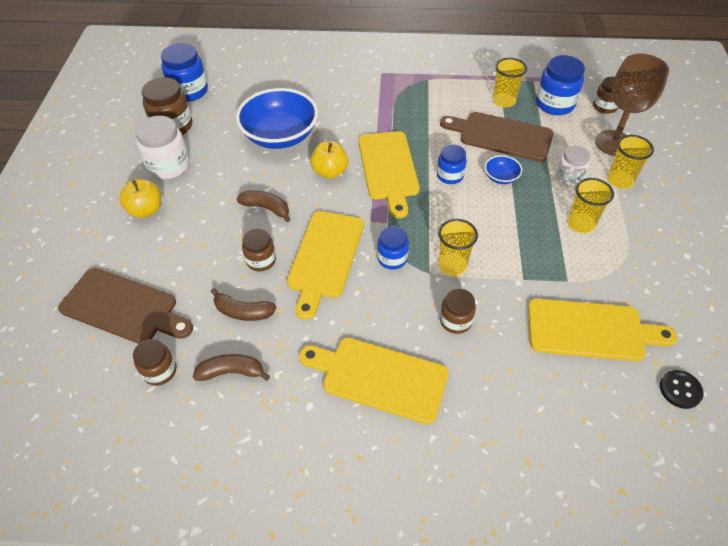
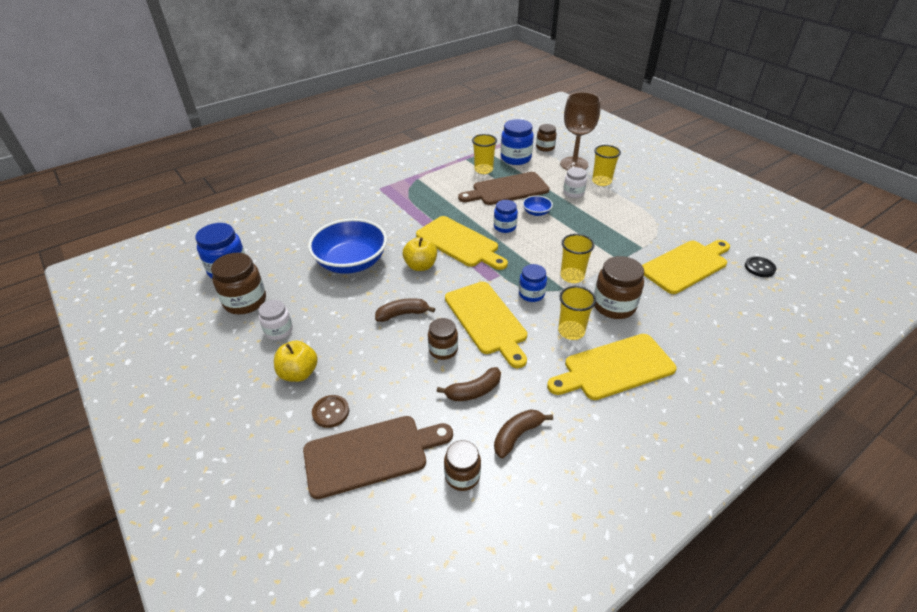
camera: 40 degrees left, 10 degrees down
(133, 256) = (331, 412): none -> brown button
(169, 166) = (279, 331): white jar -> white jar, size x0.63
(455, 321) = (614, 306): brown jar -> brown jar, size x1.60
(581, 224) = (611, 214): yellow cup -> yellow cup (571, 331)

